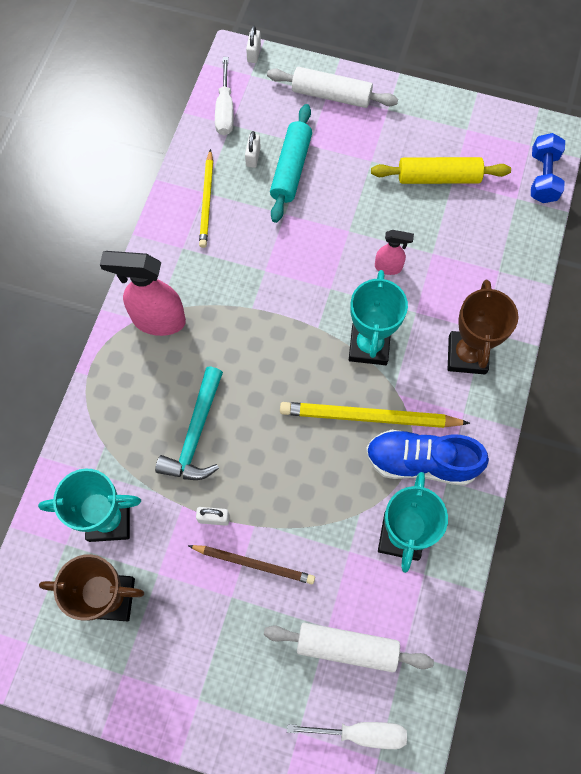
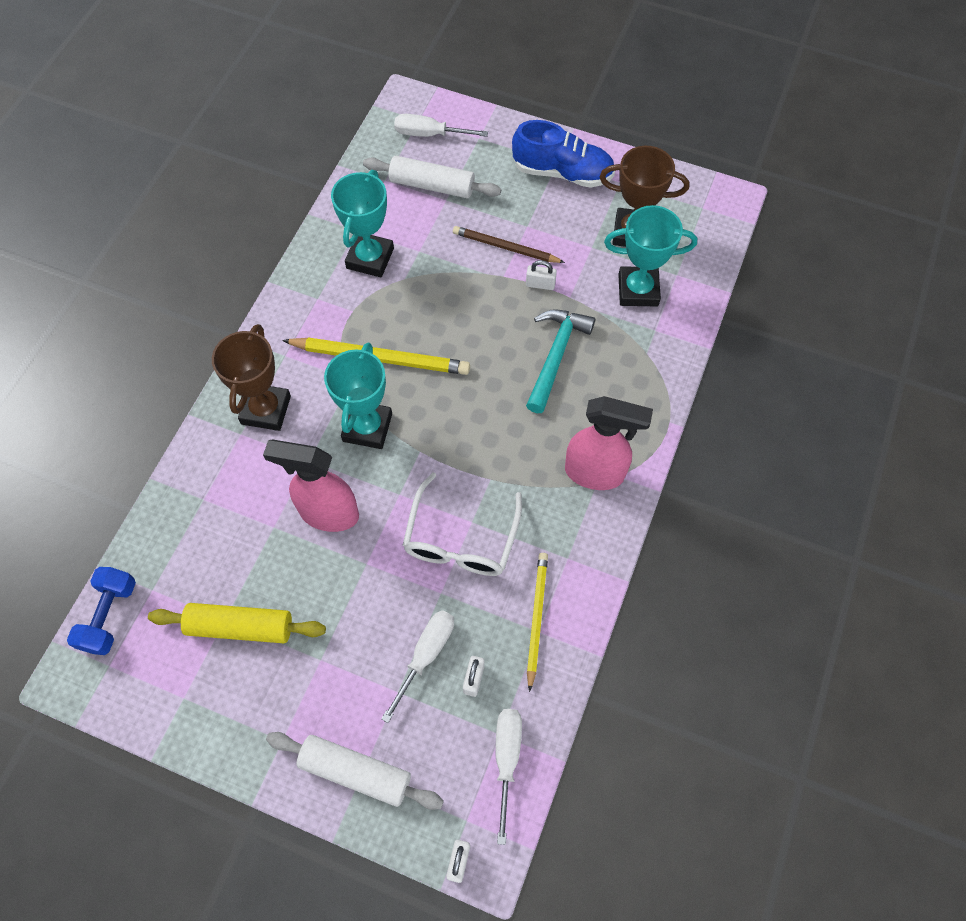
camera: 175 degrees left, 5 degrees down
(272, 256) = (461, 538): none -> white glasses
(291, 169) = (425, 656): turquoise rolling pin -> white screwdriver
(388, 267) = (328, 513): pink spray bottle -> pink spray bottle, size x1.89
(421, 462) = (338, 315): blue shoe -> blue shoe (562, 172)

